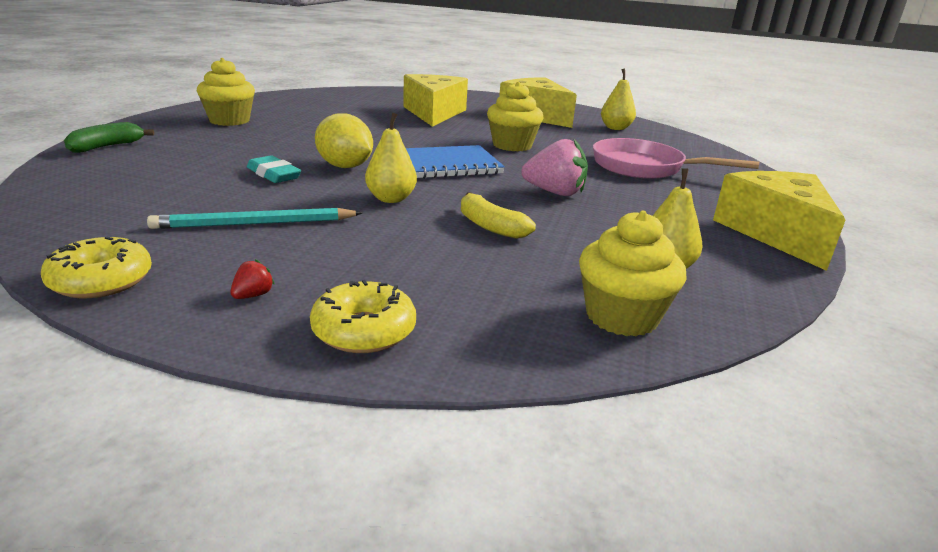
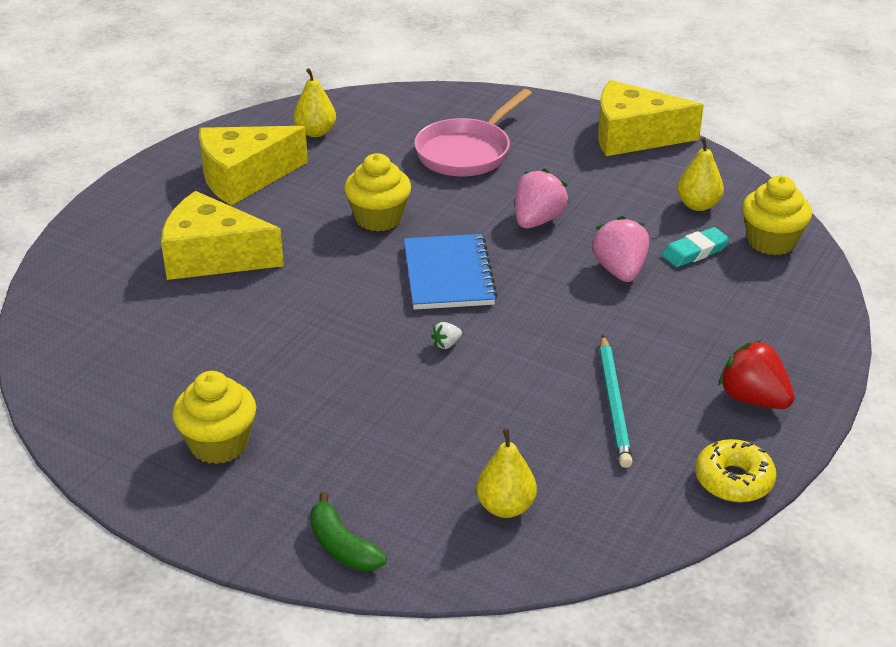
camera: 75 degrees left, 10 degrees up
(253, 295) = (753, 399): red strawberry -> red strawberry, size x2.24
(273, 174) = (470, 396): turquoise eraser -> turquoise eraser (695, 252)
(345, 166) = (446, 344): yellow lemon -> white strawberry
(364, 330) = (798, 349): yellow donut -> none
(391, 199) = (551, 319): yellow pear -> yellow pear (505, 507)
(490, 226) = (620, 271): yellow banana -> pink strawberry

